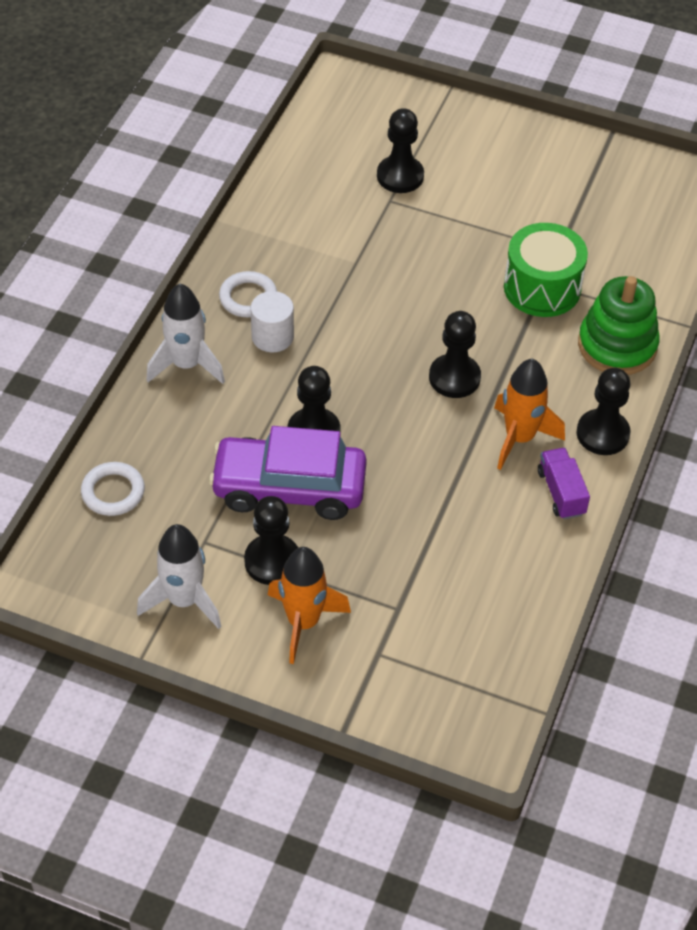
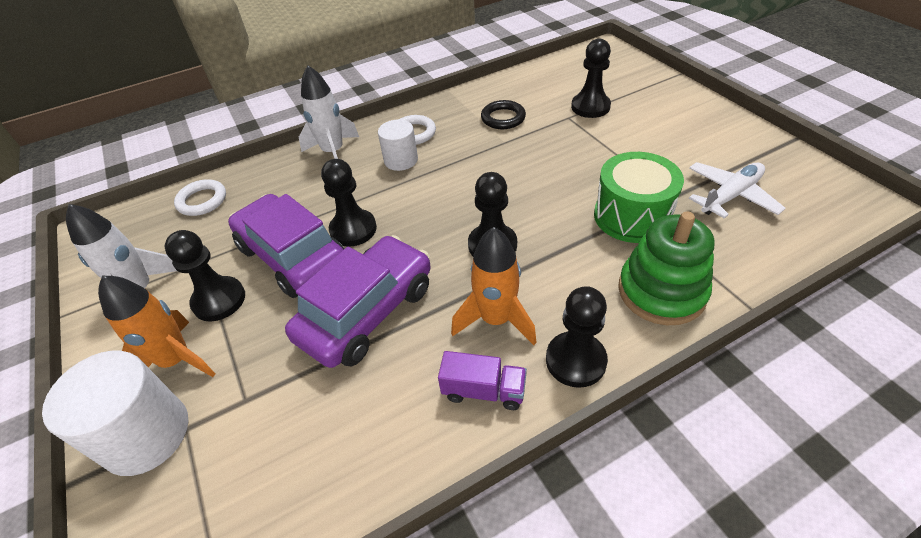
camera: 45 degrees right, 5 degrees down
(324, 232) = (503, 118): none -> black ring
(353, 676) = (146, 434): none -> white cylinder
(414, 492) = (367, 312): none -> purple car
(561, 493) = (483, 391): purple truck -> purple truck turned 75 degrees clockwise
(602, 226) = (730, 196): none -> white plane

